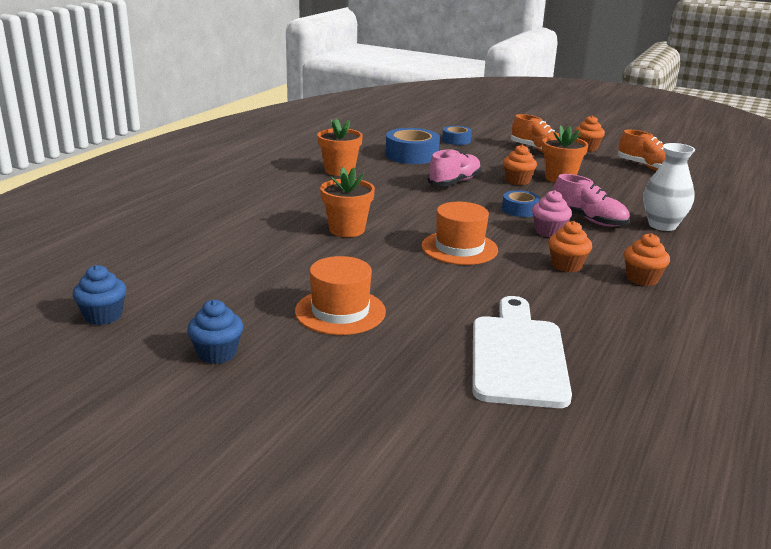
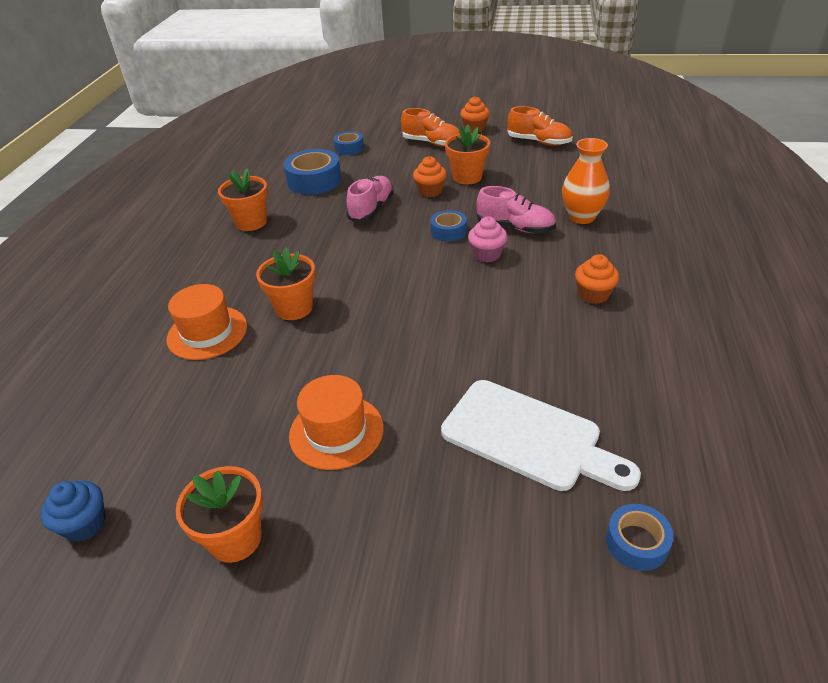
camera: 15 degrees left, 15 degrees up
(217, 353) = (235, 538): blue cupcake -> orange flower pot
(459, 248) = (414, 302): orange hat -> orange hat (207, 333)
(517, 356) = (528, 437): white cutting board -> white cutting board turned 135 degrees clockwise
(566, 265) = (521, 297): orange cupcake -> none
(584, 448) = (636, 542): none -> blue tape
(662, 225) = (582, 217): white vase -> orange vase

